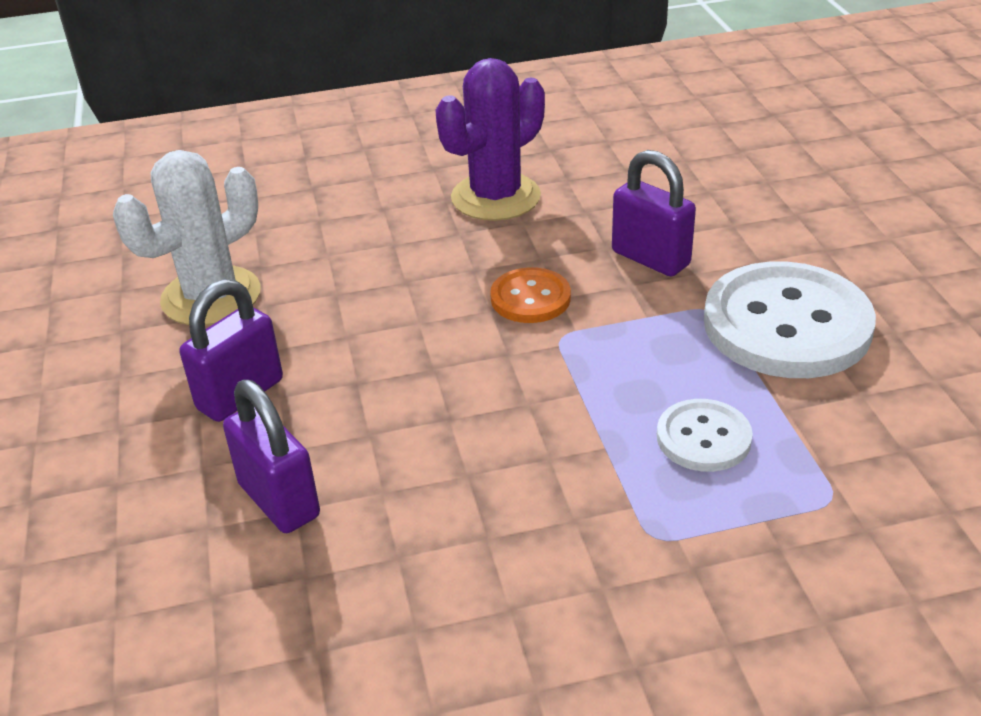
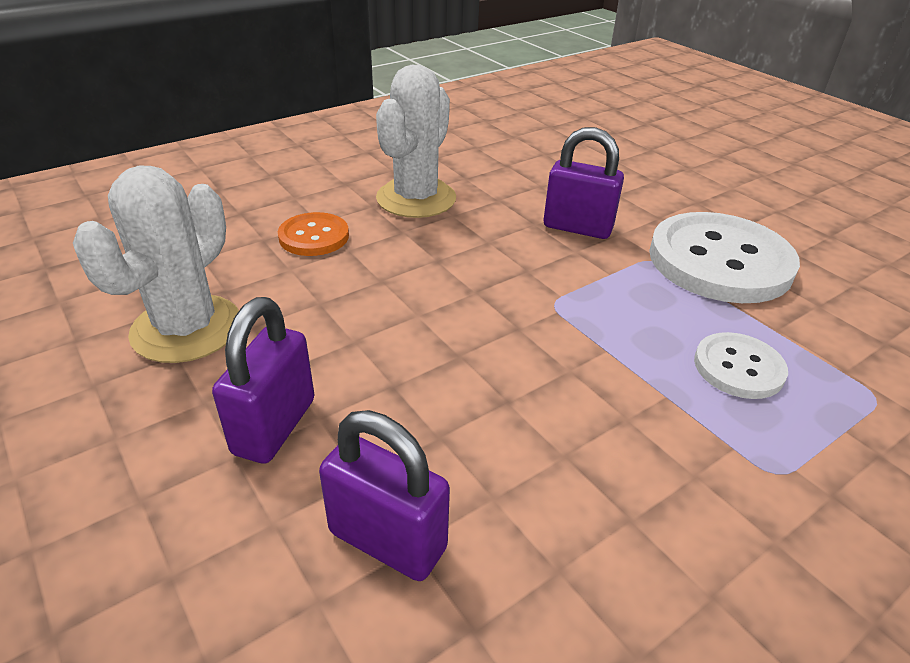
camera: 25 degrees left, 0 degrees up
(496, 197) = (416, 198): purple cactus -> white cactus
(530, 298) = (504, 275): orange button -> orange button (314, 236)

